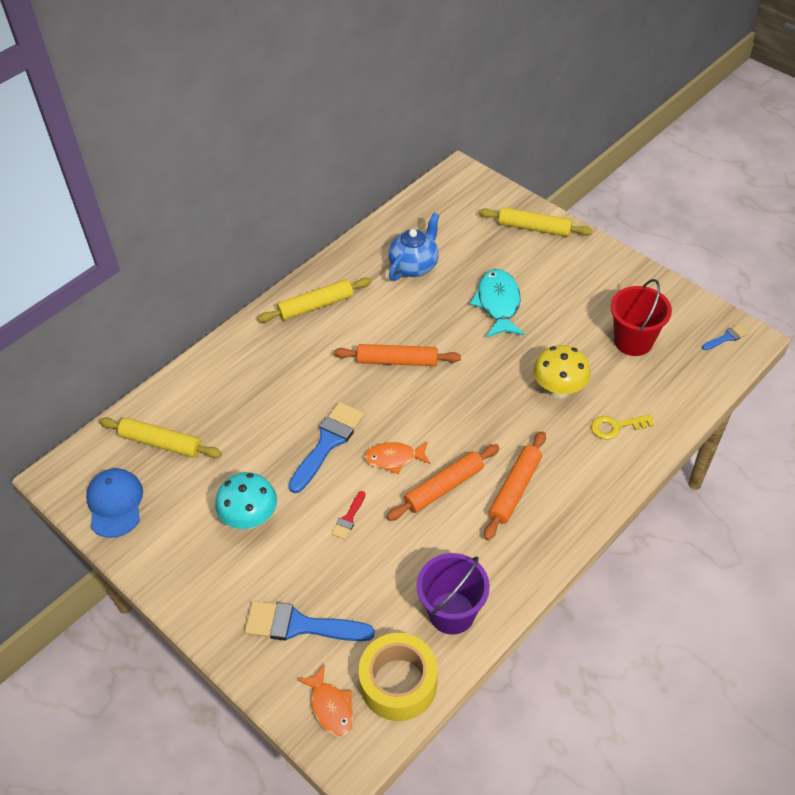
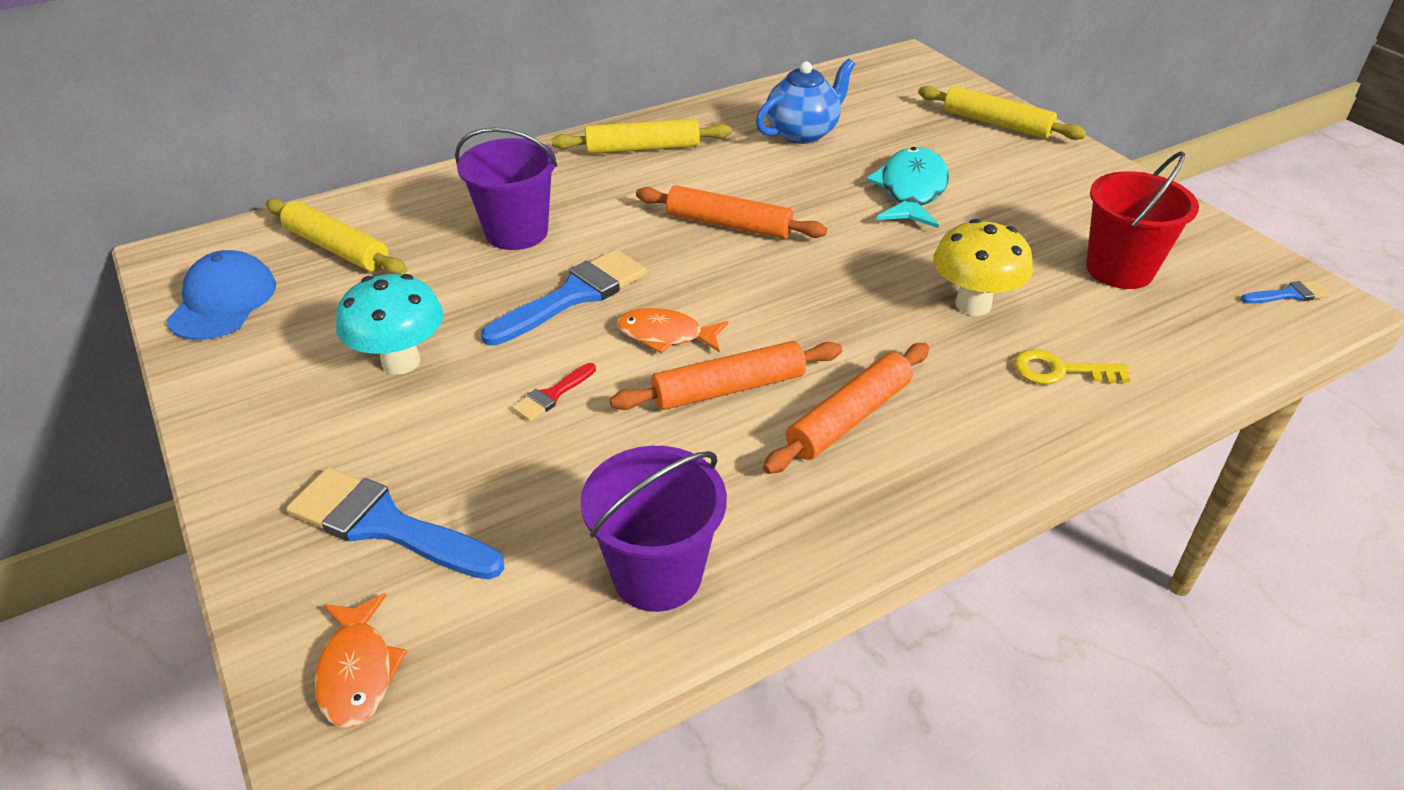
camera: 15 degrees right, 10 degrees down
(269, 400) = (516, 232): none -> purple bucket
(398, 683) = (502, 665): yellow tape -> none

